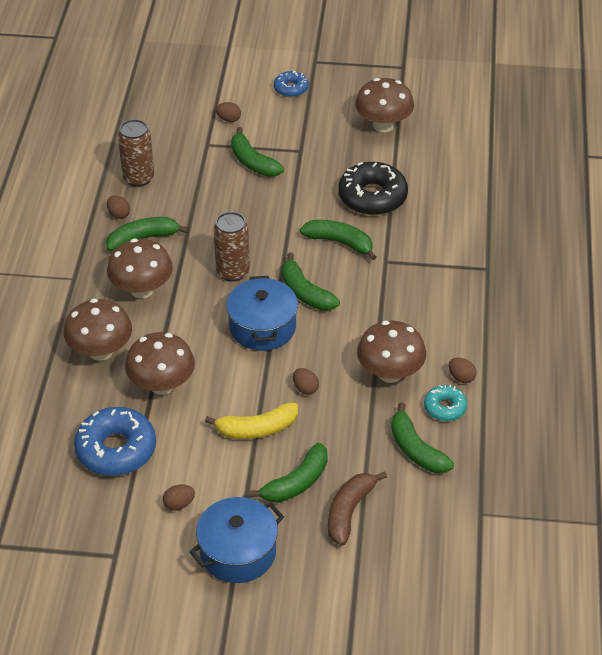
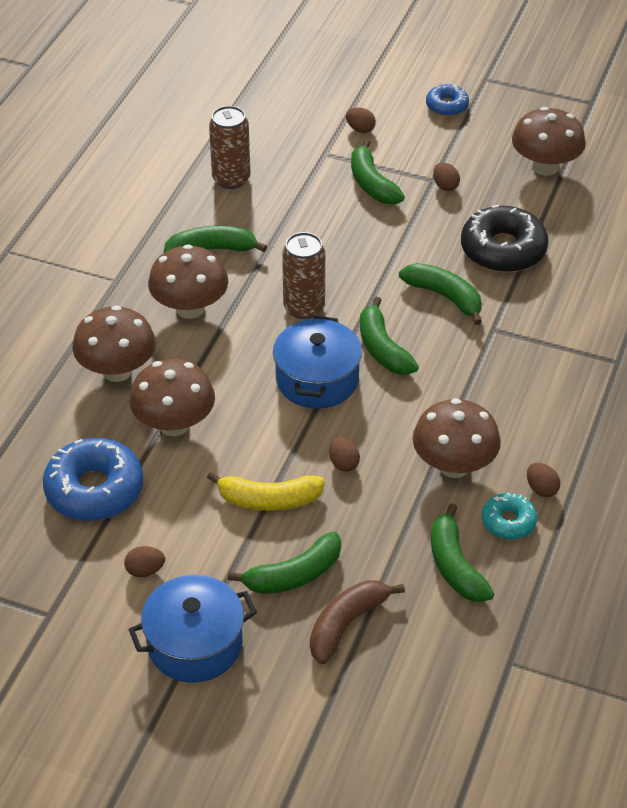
camera: 15 degrees right, 0 degrees up
(119, 214) = (194, 216): brown egg -> brown egg (445, 186)

